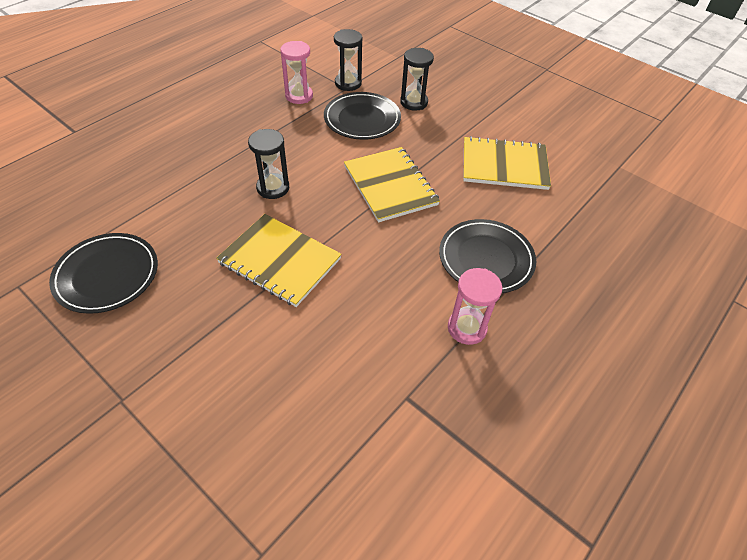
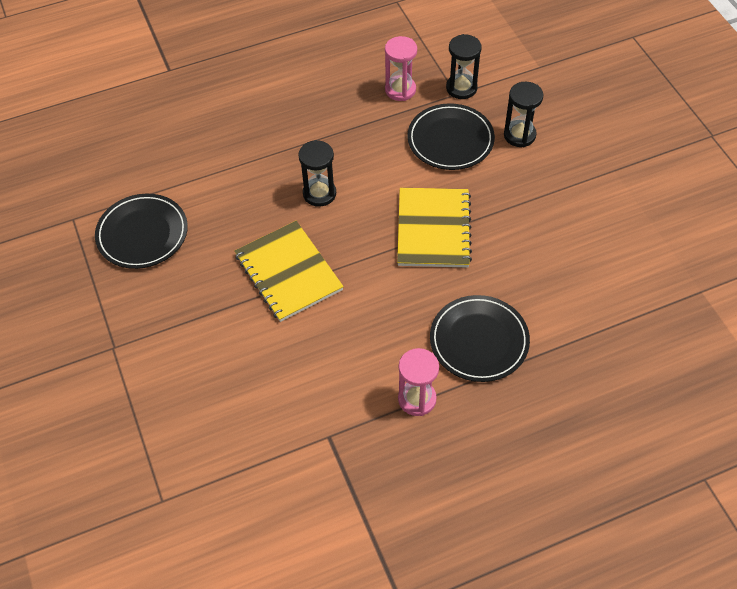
camera: 30 degrees right, 5 degrees up
(504, 165) = (569, 246): yellow notebook -> none

